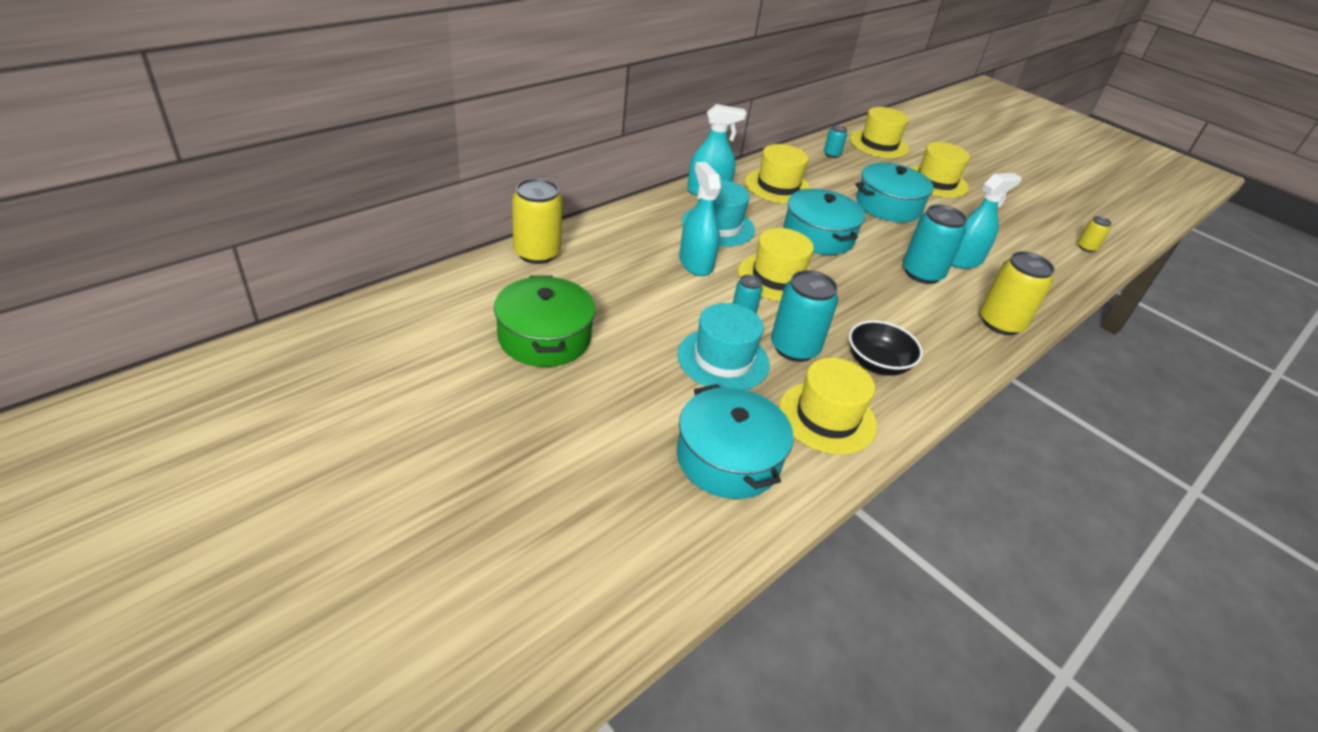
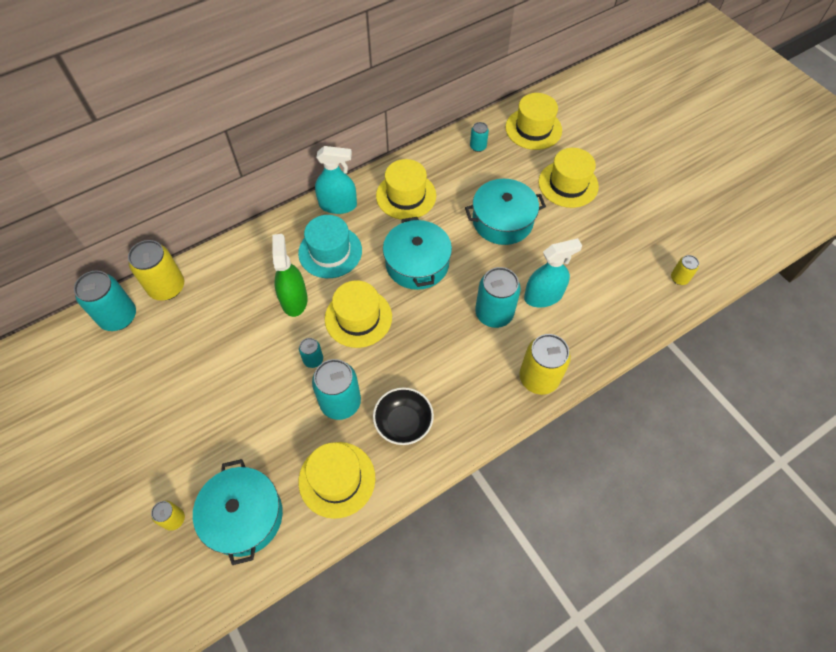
camera: 15 degrees right, 20 degrees up
(484, 278) = (118, 317): none -> turquoise can
(544, 337) = (146, 384): green pot -> none
(636, 466) = (174, 519): none -> yellow can
(695, 263) = (294, 299): turquoise spray bottle -> green spray bottle
(723, 359) = (277, 413): turquoise hat -> none

